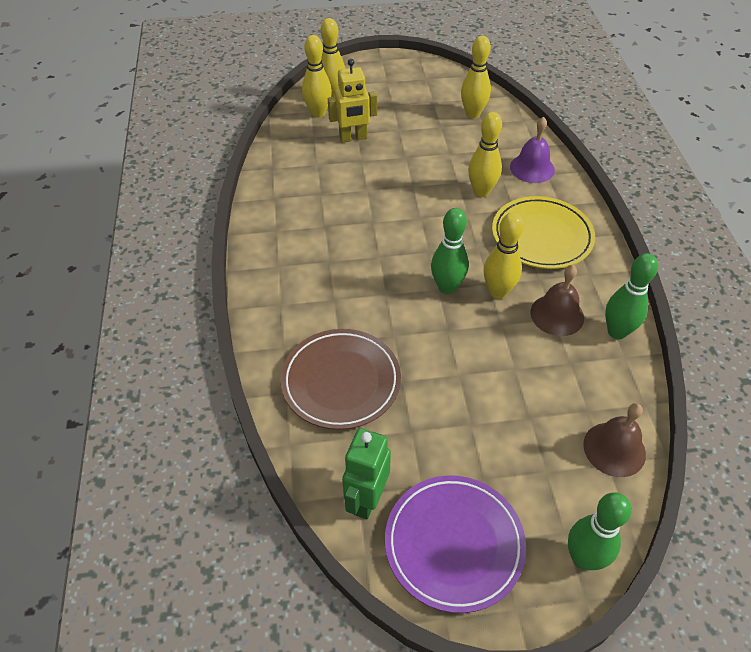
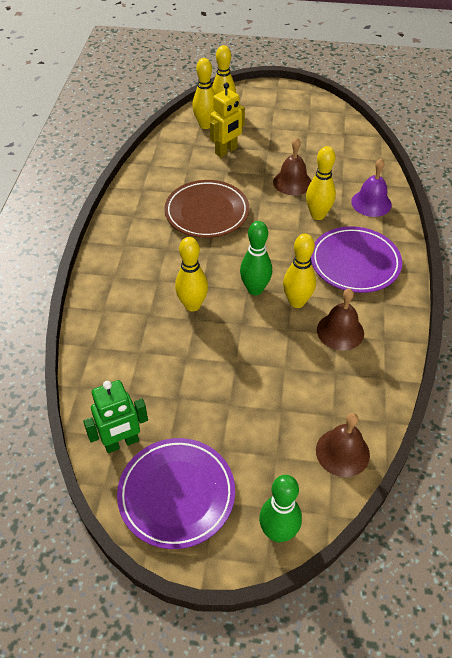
camera: 15 degrees right, 0 degrees up
(341, 381) = (138, 347): brown plate -> brown plate (207, 212)
(353, 138) = (226, 151): yellow robot -> yellow robot turned 45 degrees counterclockwise
(366, 499) = (121, 443): green robot -> green robot turned 150 degrees counterclockwise
(439, 160) = (292, 182): none -> brown bell
(473, 114) = (338, 147): yellow bowling pin -> yellow bowling pin (192, 305)
(541, 236) = (355, 263): yellow plate -> purple plate
(617, 332) = (387, 356): green bowling pin -> none

